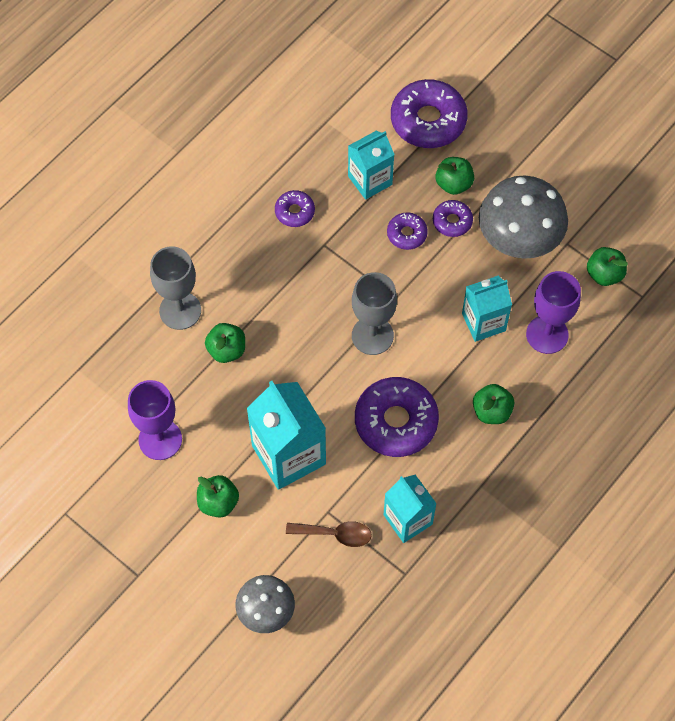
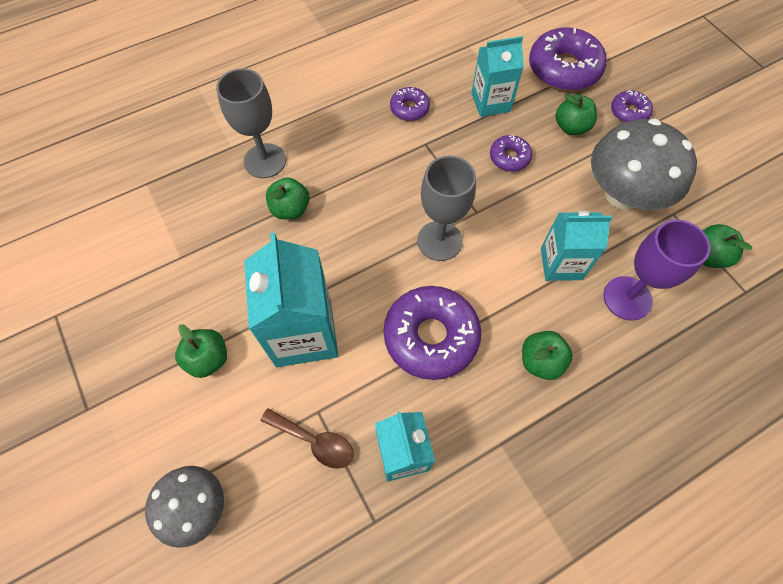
camera: 20 degrees right, 0 degrees up
(160, 439) = (184, 273): purple goblet -> none
(452, 221) = (558, 159): purple donut -> purple donut (629, 112)

